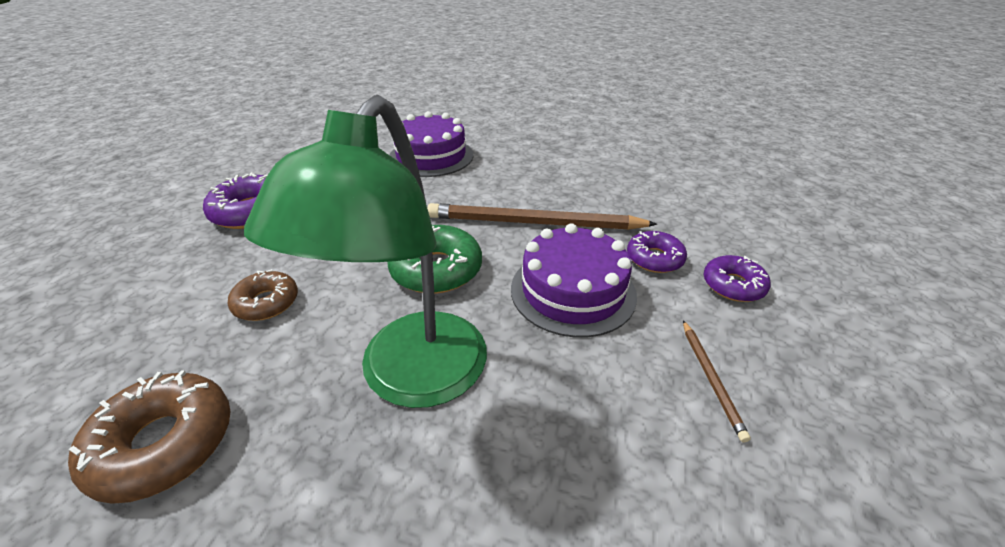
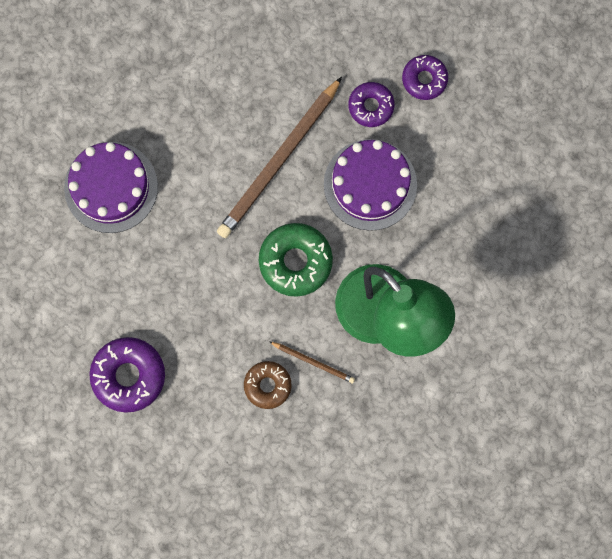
camera: 60 degrees left, 40 degrees up
(164, 444) = (361, 456): brown donut -> none
(711, 379) = (478, 160): brown pencil -> brown pencil (313, 362)

